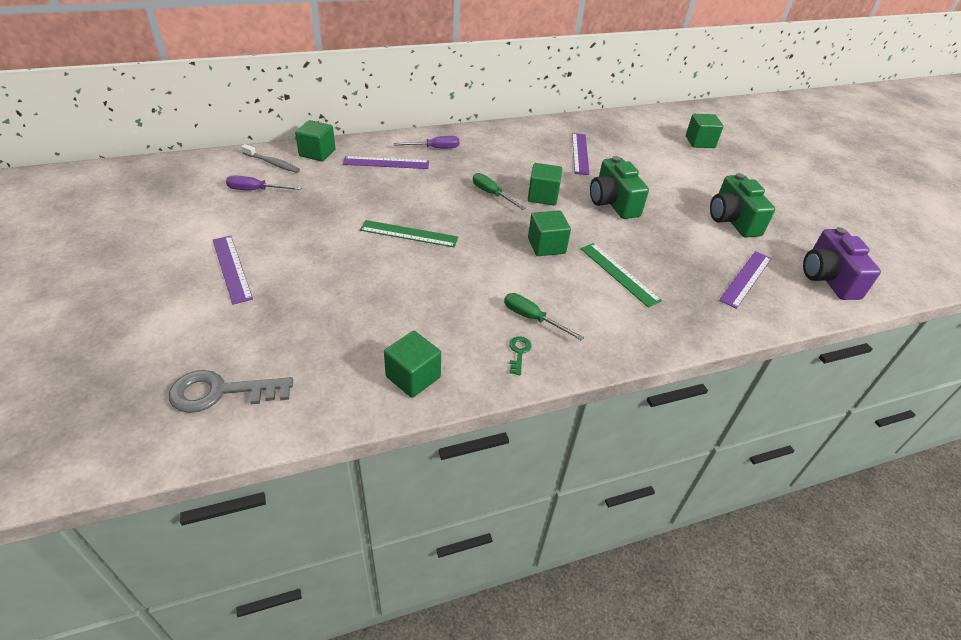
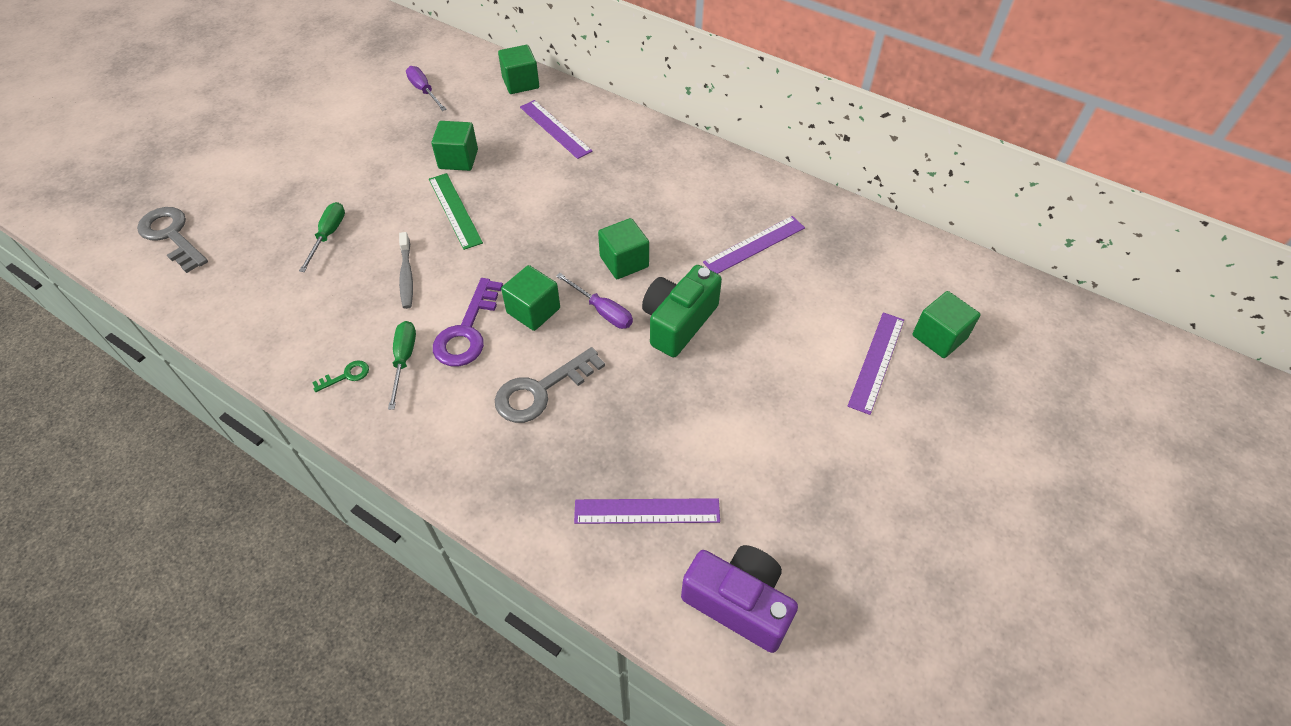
camera: 55 degrees right, 10 degrees up
(232, 268) = (310, 148): purple ruler -> purple ruler (876, 361)
(272, 163) = (474, 72): grey toothbrush -> grey toothbrush (406, 276)
(413, 377) = (262, 325): green cube -> green cube (458, 159)
(435, 148) = (621, 141): purple screwdriver -> purple screwdriver (602, 311)
(492, 194) = (583, 224): green screwdriver -> green screwdriver (328, 235)
(535, 280) = (467, 331): none -> purple key
(619, 274) = (540, 390): green ruler -> grey key
(732, 220) = (770, 449): green camera -> none
(828, 278) = (738, 603): purple camera -> purple camera turned 75 degrees clockwise

